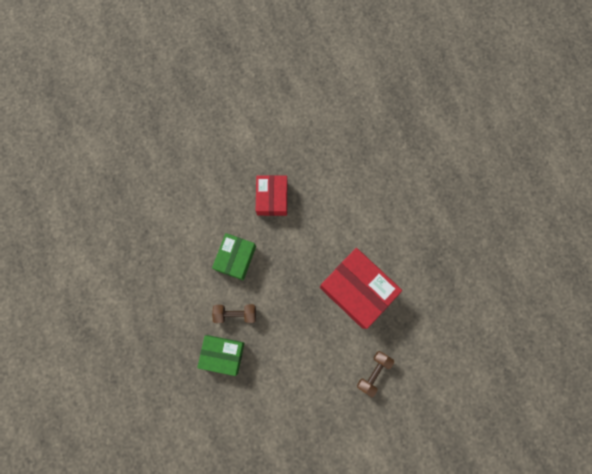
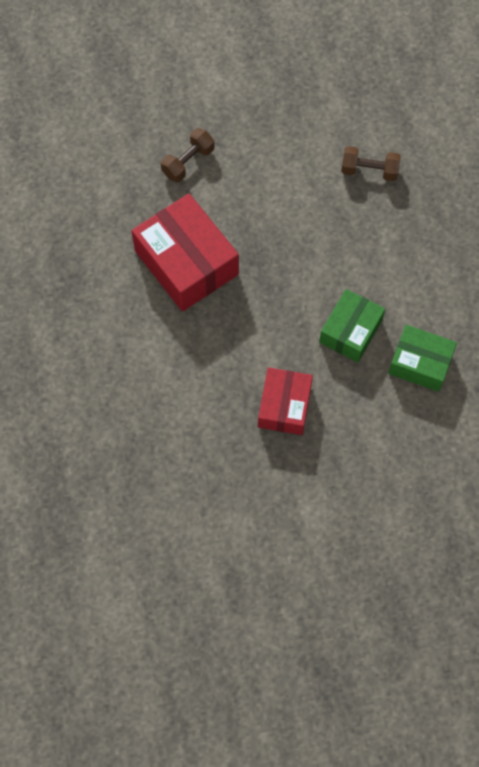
camera: 170 degrees left, 10 degrees down
(223, 354) = (384, 214): green box -> green box (420, 363)
(235, 314) = (360, 260): brown dumbbell -> brown dumbbell (369, 170)

